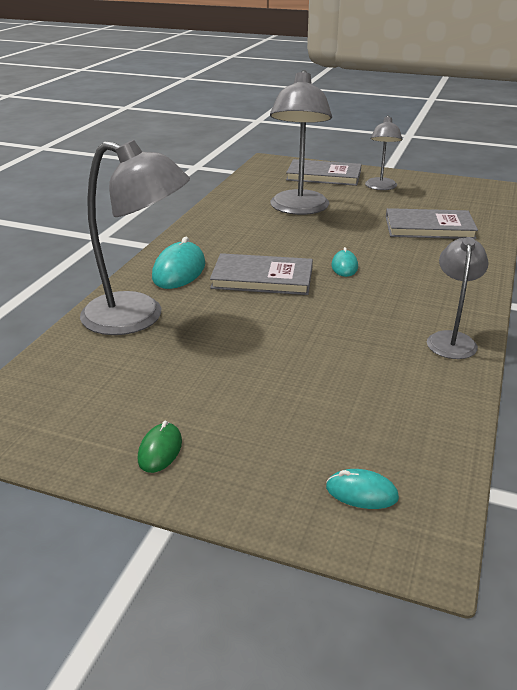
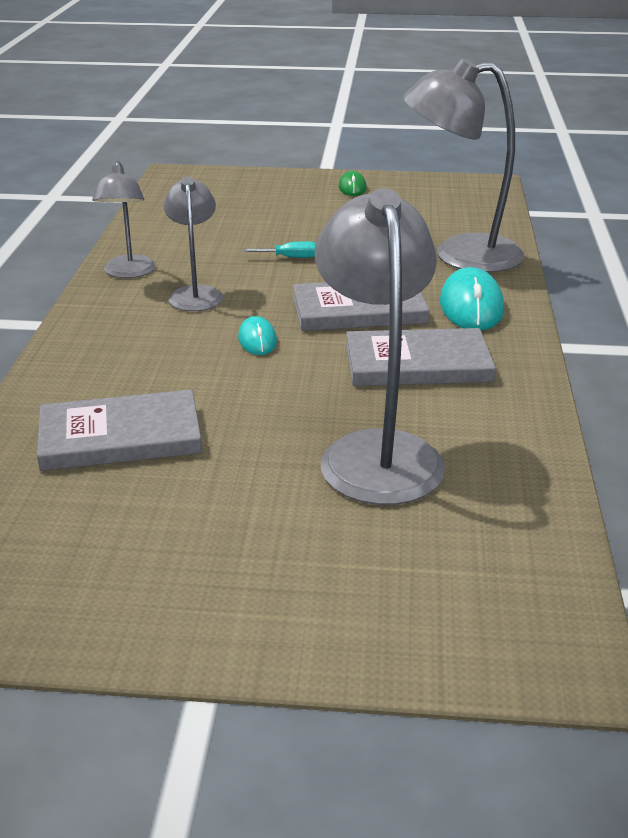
camera: 165 degrees right, 0 degrees up
(294, 336) = (290, 257): none -> turquoise screwdriver
(324, 176) = (373, 596): grey book -> grey book (417, 363)
(361, 492) = (211, 186): turquoise mouse -> none
(380, 187) = (216, 564): grey lamp -> grey lamp (195, 294)

